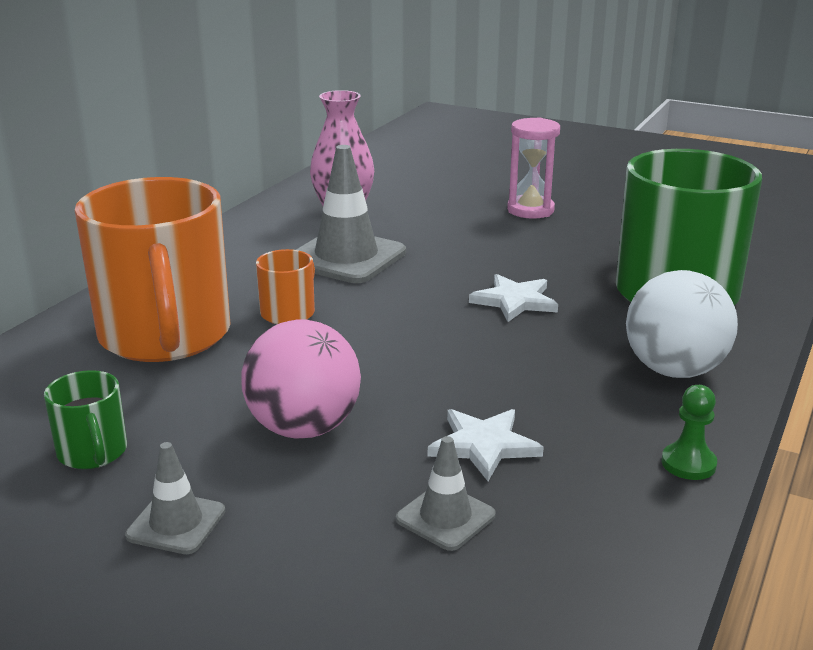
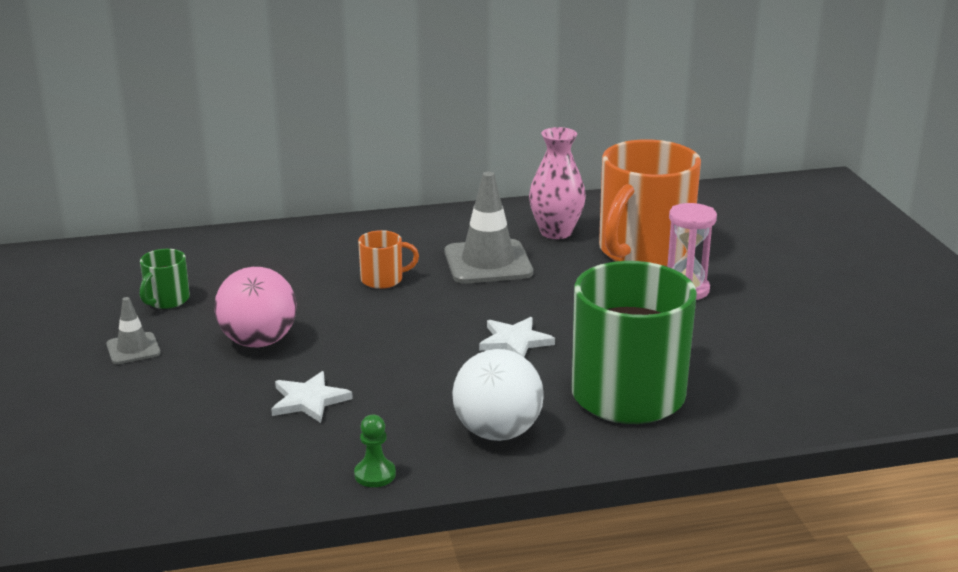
camera: 50 degrees right, 0 degrees up
(165, 335) = (304, 260): orange mug -> orange mug (643, 251)
(445, 517) = (221, 416): grey traffic cone -> none

